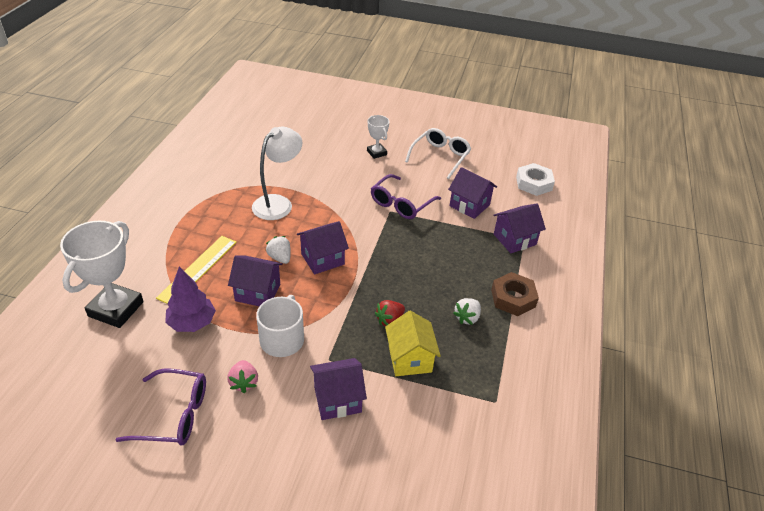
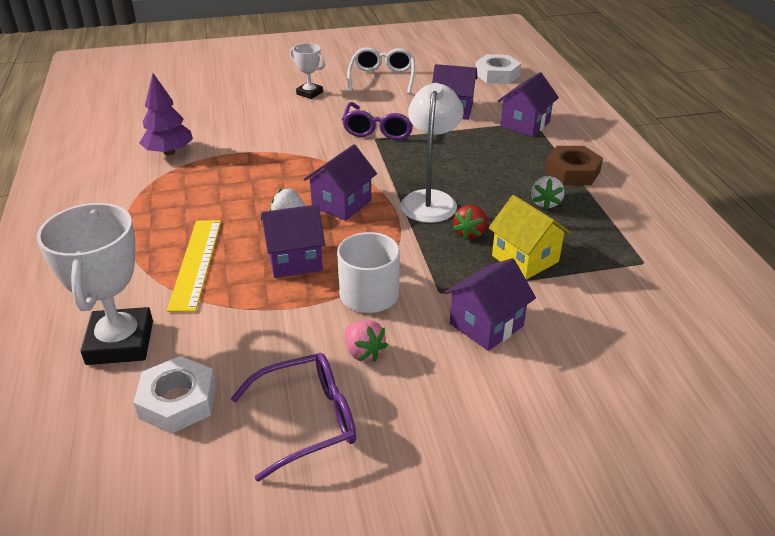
camera: 25 degrees left, 5 degrees down
(116, 365) = (178, 401): none -> white nut
(192, 323) = (240, 319): purple tree -> purple tree (169, 152)
(278, 203) = (237, 169): white lamp -> white lamp (430, 199)

